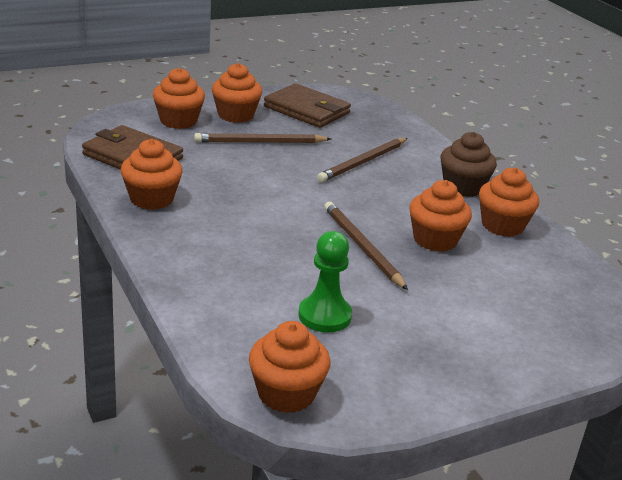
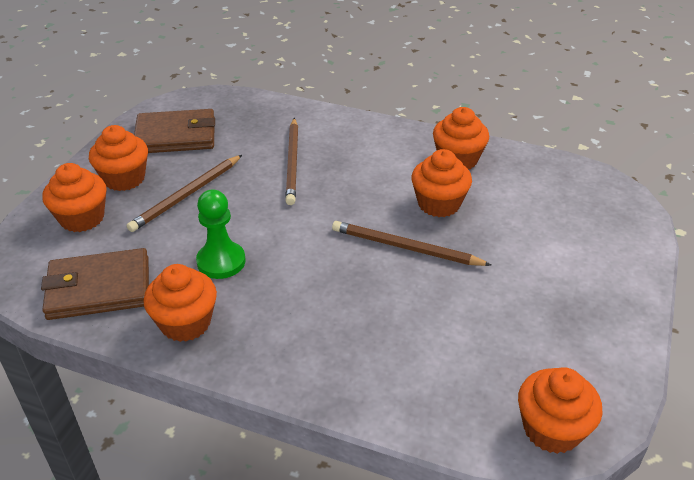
camera: 40 degrees left, 10 degrees up
(324, 316) = (473, 334): green pawn -> green pawn (221, 262)
(463, 187) = (389, 141): brown cupcake -> none

